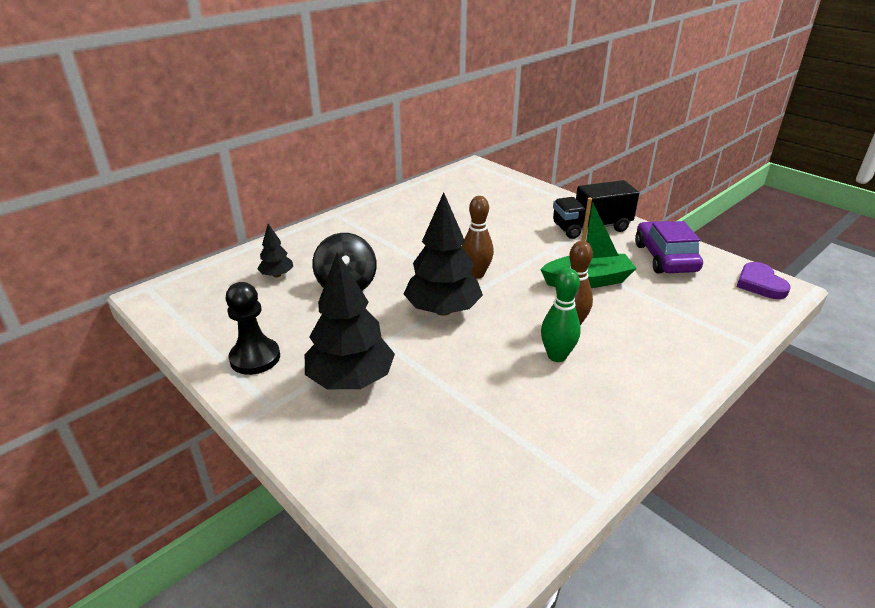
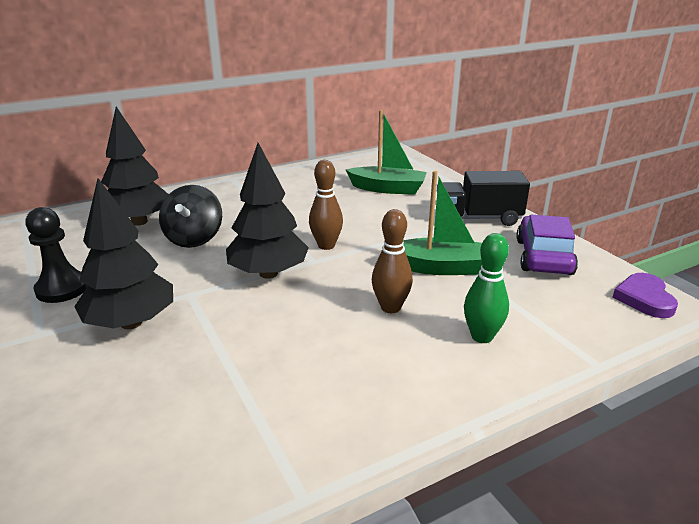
camera: 15 degrees right, 5 degrees down
(277, 275) = (139, 222): black tree -> black tree, size x2.03
(493, 207) = (387, 189): none -> green boat
(557, 356) = (355, 335): green bowling pin -> green bowling pin (482, 336)

